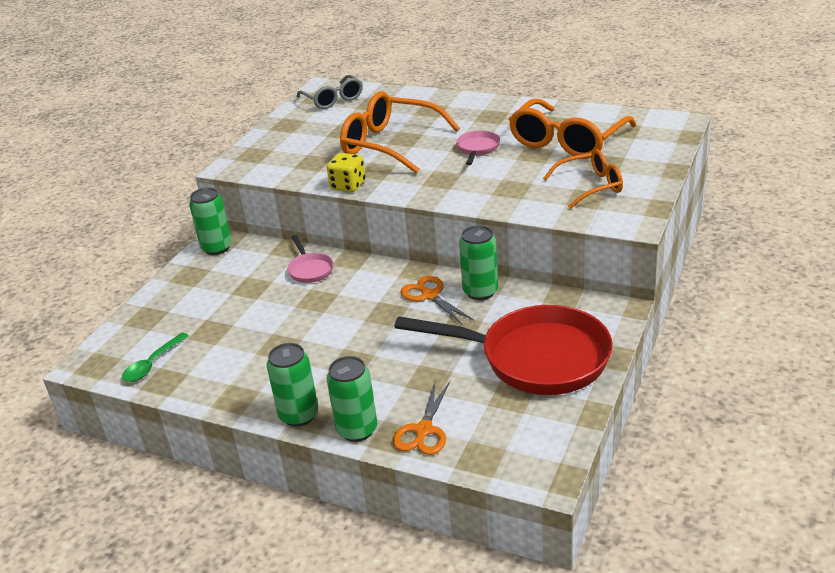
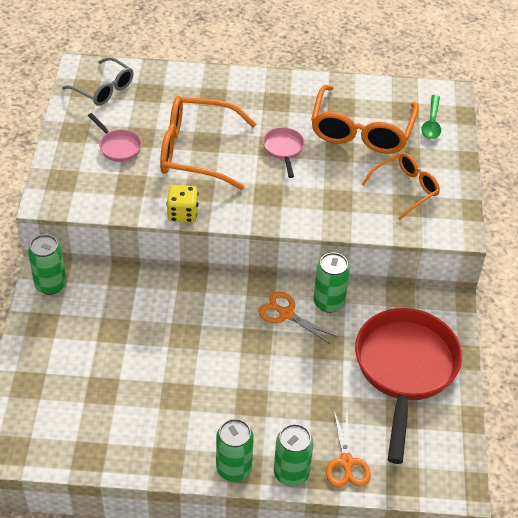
camera: 25 degrees left, 15 degrees up
(152, 364) = (67, 439): green spoon -> green spoon (432, 123)
(310, 269) = (160, 299): pink pan -> pink pan (118, 147)
(535, 358) = (404, 370): red pan -> red pan turned 75 degrees counterclockwise

